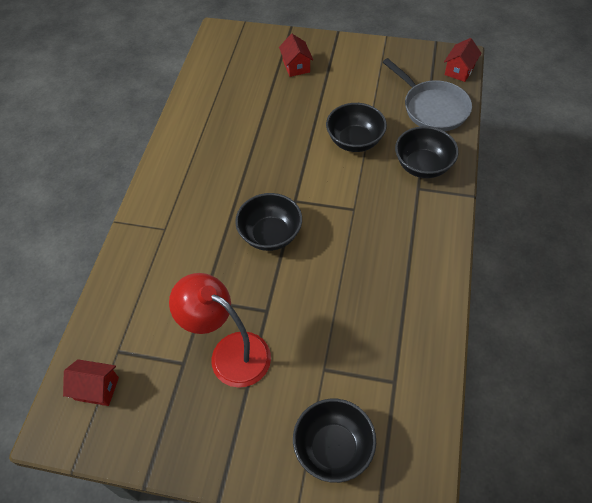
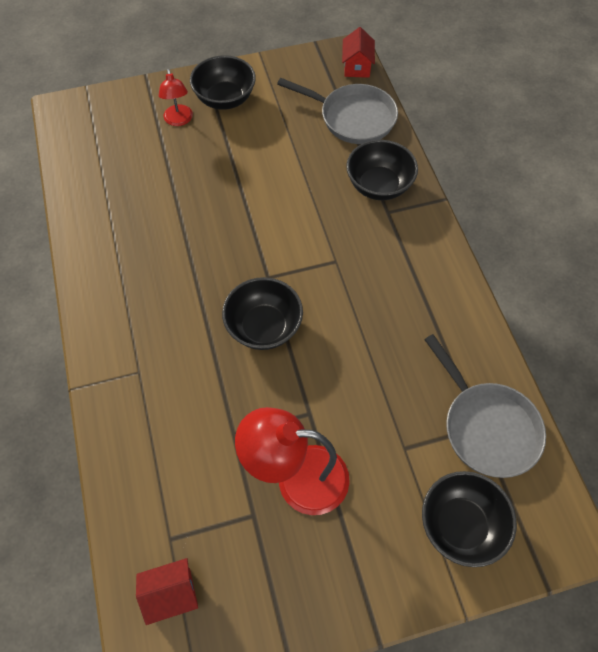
camera: 30 degrees left, 5 degrees up
(296, 66) = (179, 120): red house -> red lamp
(355, 141) = (293, 184): black bowl -> black bowl (225, 99)
(400, 384) = (486, 427): none -> grey pan

